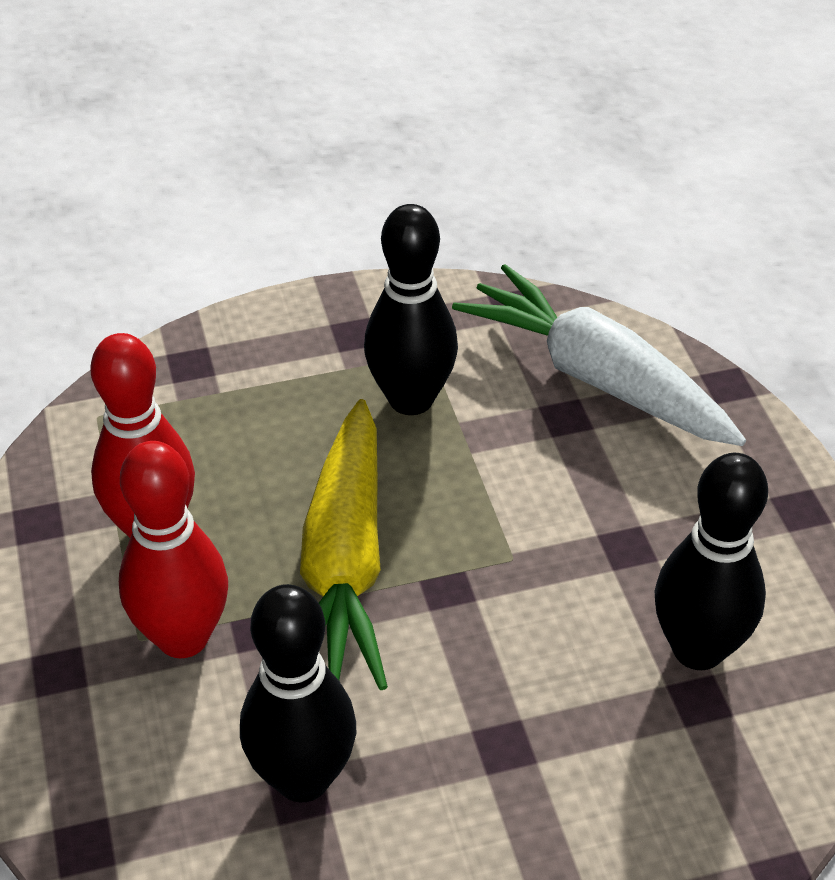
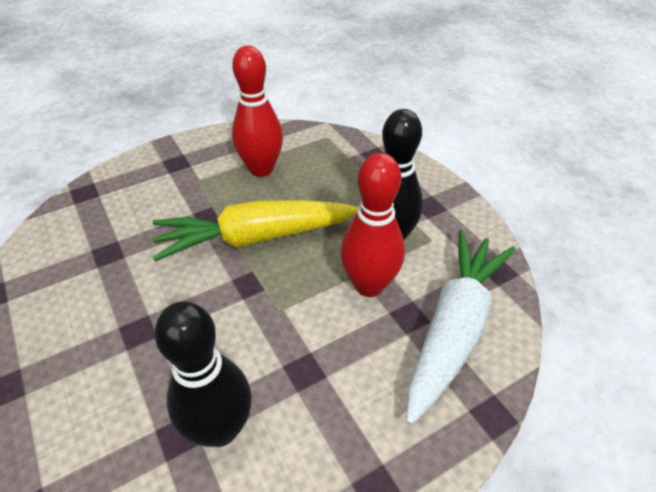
camera: 75 degrees right, 0 degrees up
(183, 637) = (198, 193): red bowling pin -> red bowling pin (369, 285)
(303, 778) = (116, 252): black bowling pin -> none

